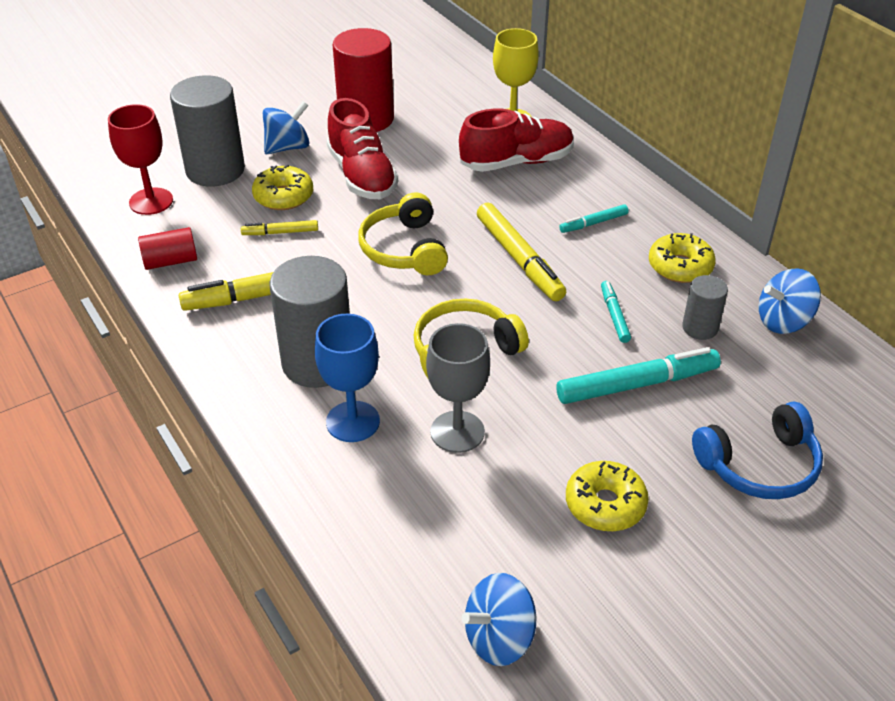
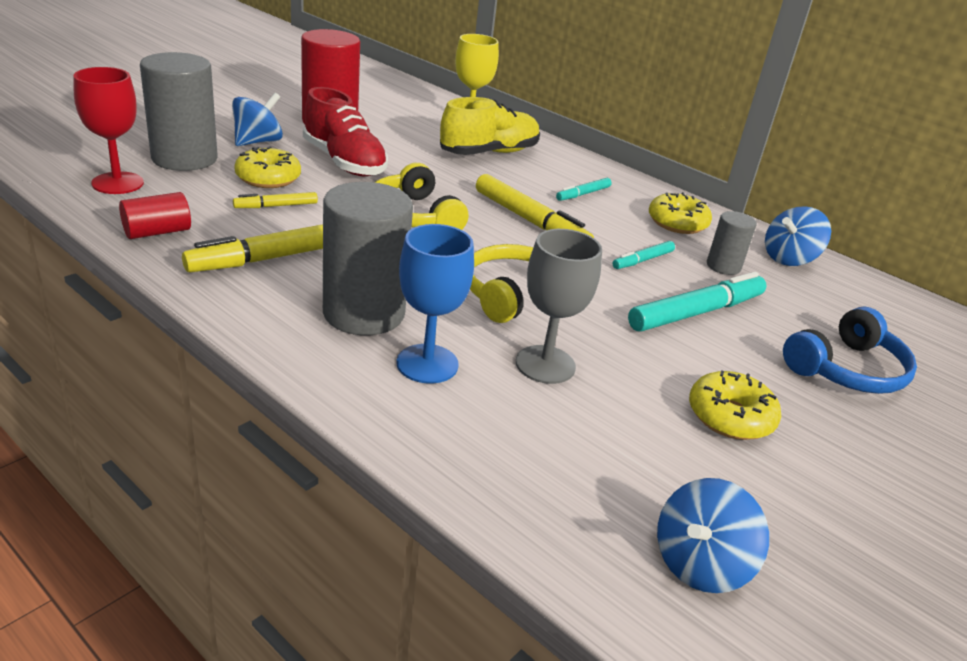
camera: 20 degrees left, 10 degrees down
(517, 162) = (489, 153): red shoe -> yellow shoe
(614, 315) = (642, 260): turquoise marker -> turquoise marker turned 105 degrees counterclockwise

